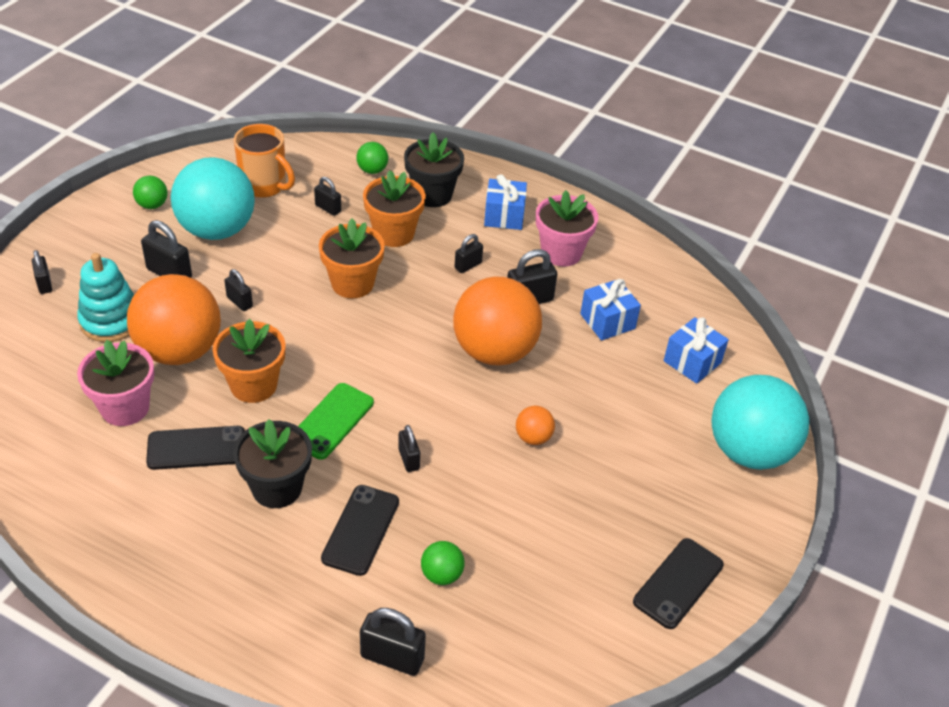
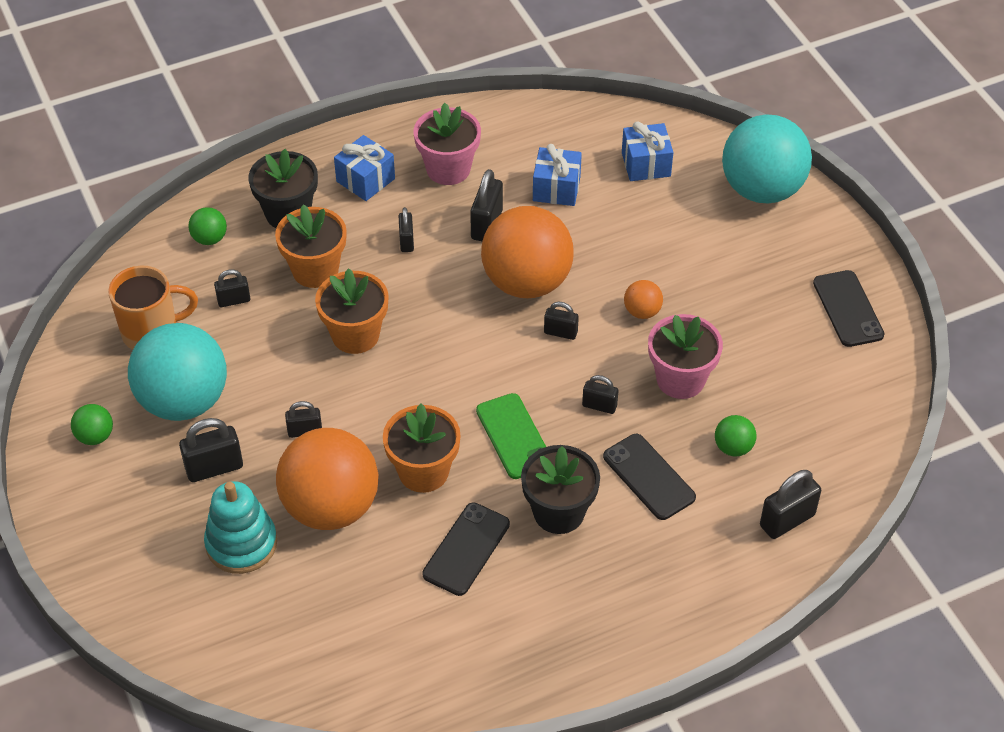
camera: 50 degrees left, 5 degrees up
(44, 284) = (136, 577): black padlock -> black padlock (560, 332)
(125, 408) = (370, 582): pink flower pot -> pink flower pot (680, 379)

